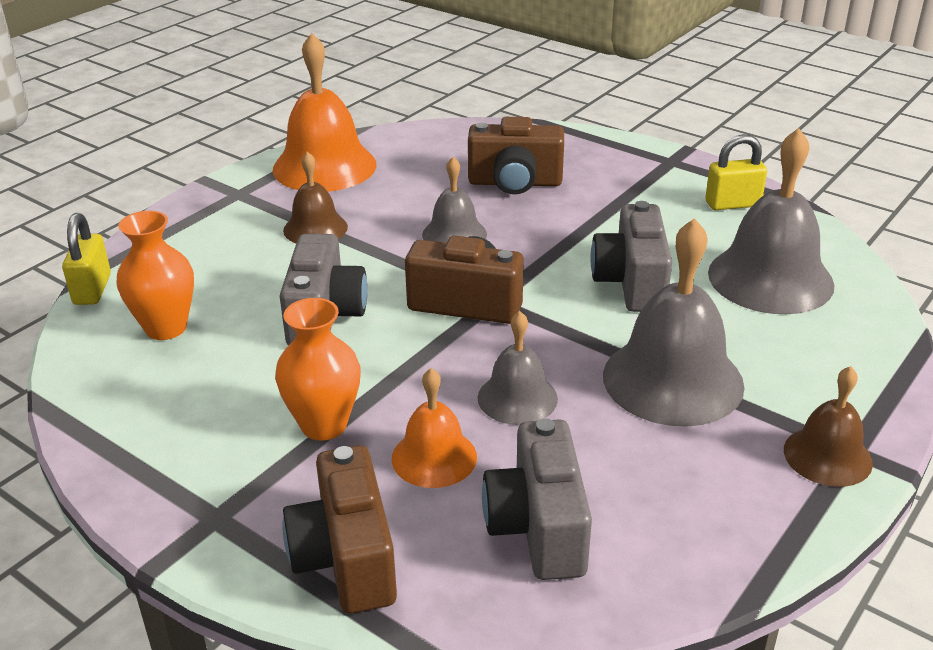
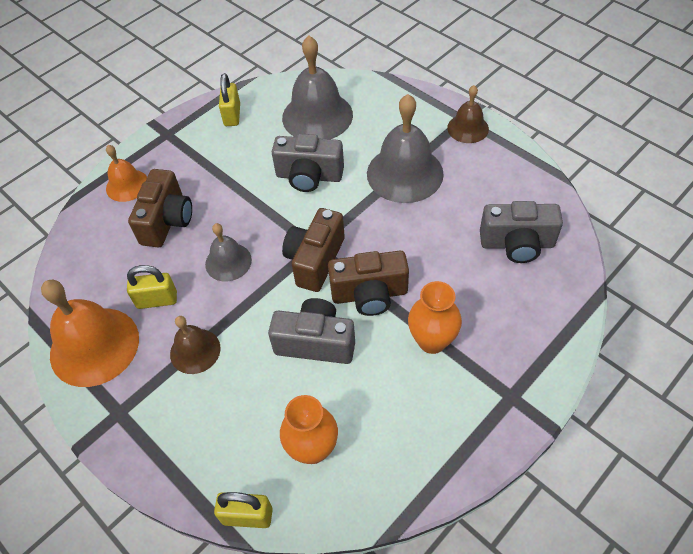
camera: 80 degrees left, 20 degrees up
(346, 558) = (541, 329): brown camera -> brown camera (369, 294)
(389, 194) = (157, 300): none -> yellow padlock
(434, 457) = (463, 285): orange bell -> orange bell (127, 185)
(517, 398) = (414, 243): grey bell -> none

